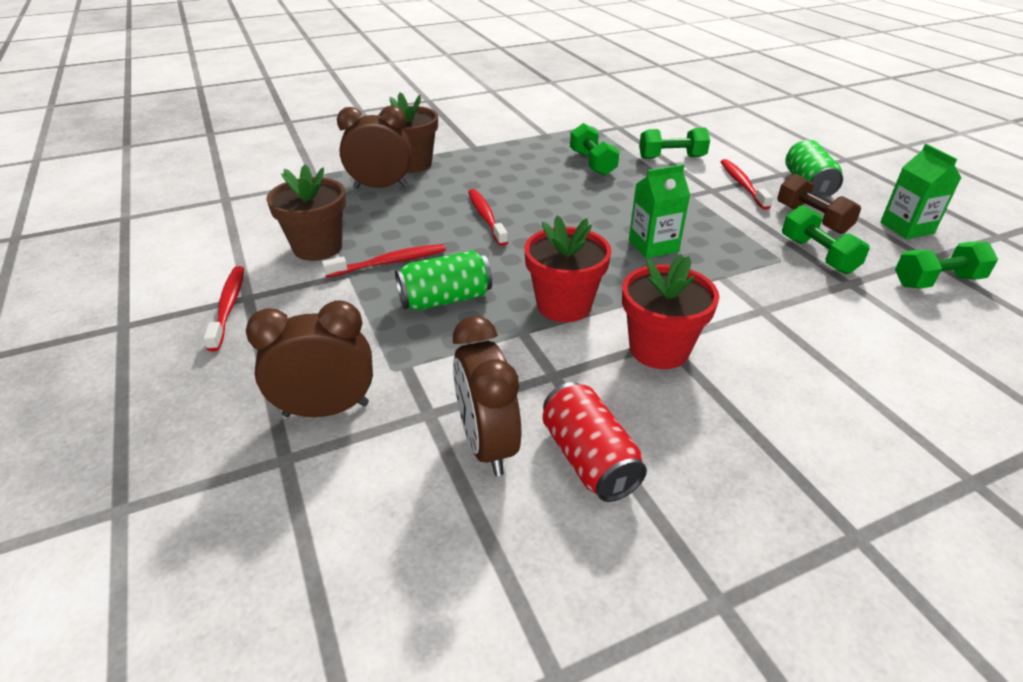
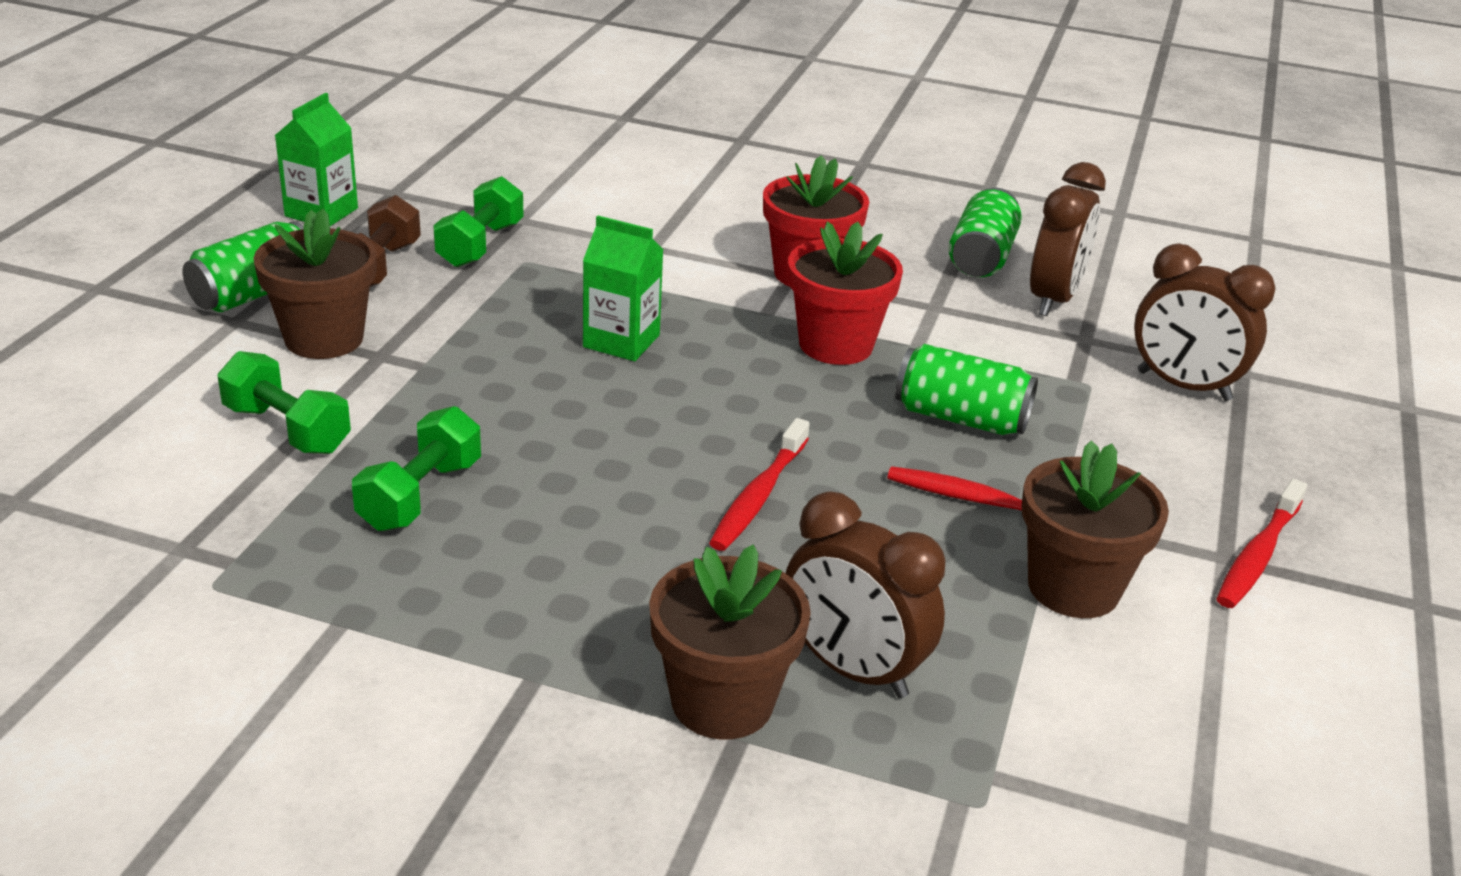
camera: 140 degrees left, 5 degrees down
(588, 459) = (981, 257): red can -> green can
(742, 184) = (324, 338): red toothbrush -> brown flower pot
(937, 281) = (446, 182): green dumbbell -> none

